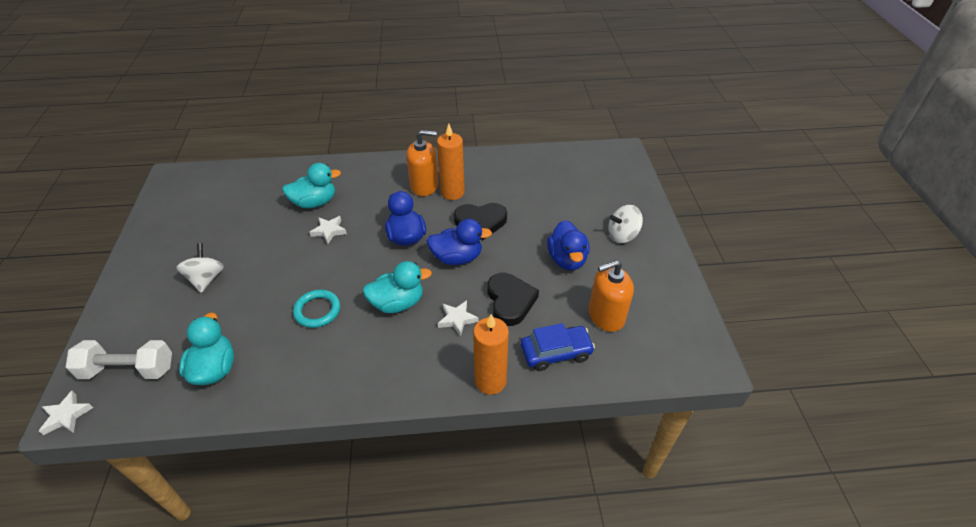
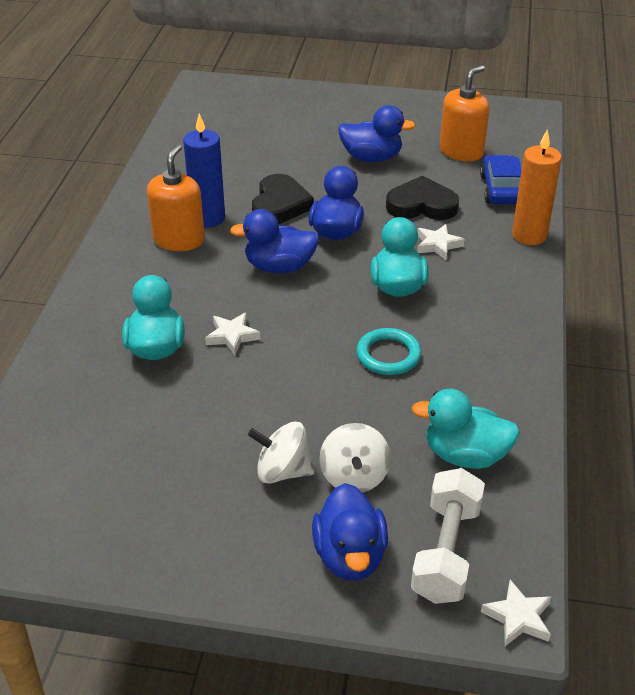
camera: 75 degrees left, 5 degrees down
(133, 322) = (350, 556): none -> blue duck
(452, 192) = (208, 218): orange candle -> blue candle
(606, 316) = (461, 151): orange soap dispenser -> orange soap dispenser turned 135 degrees counterclockwise
(622, 235) = (348, 117): white spinning top -> white spinning top (354, 476)

